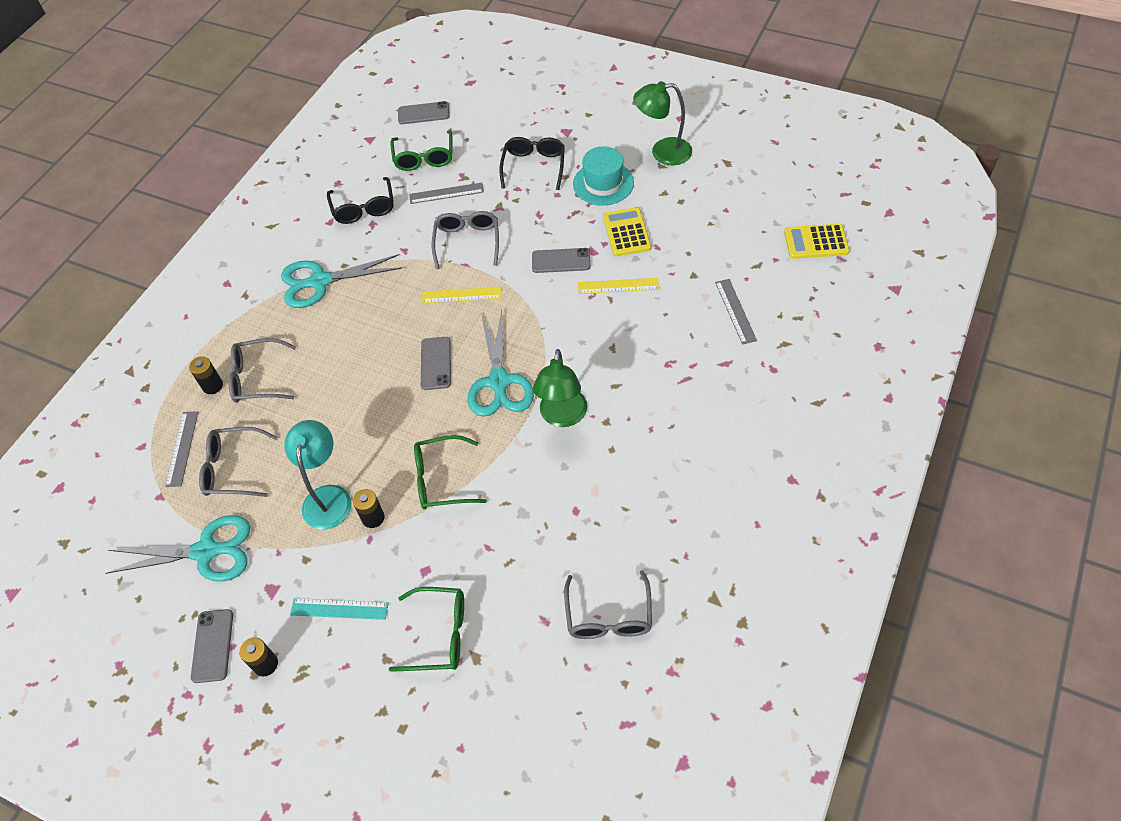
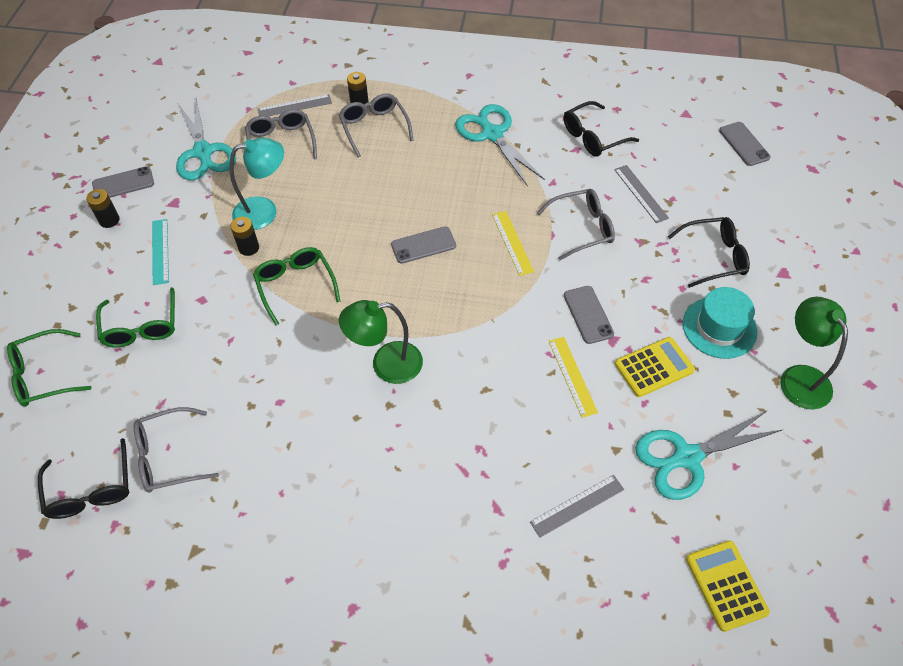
camera: 70 degrees right, 0 degrees up
(424, 158) = (681, 162): green glasses -> green glasses (43, 375)
(499, 382) = (414, 301): turquoise scissors -> turquoise scissors (686, 458)
(627, 693) = (91, 490): none -> black glasses

